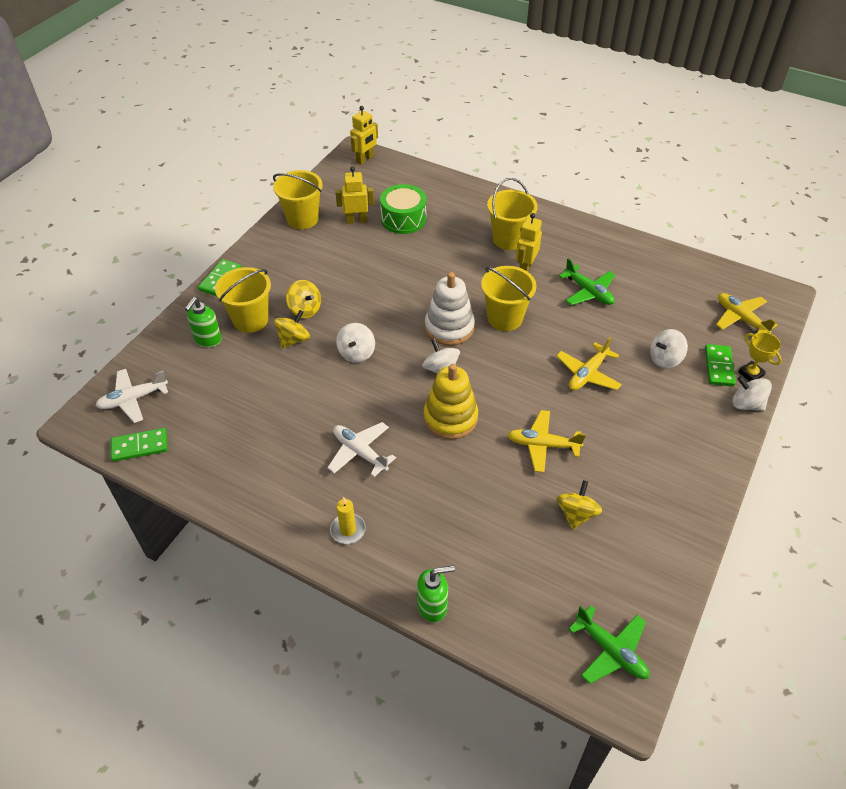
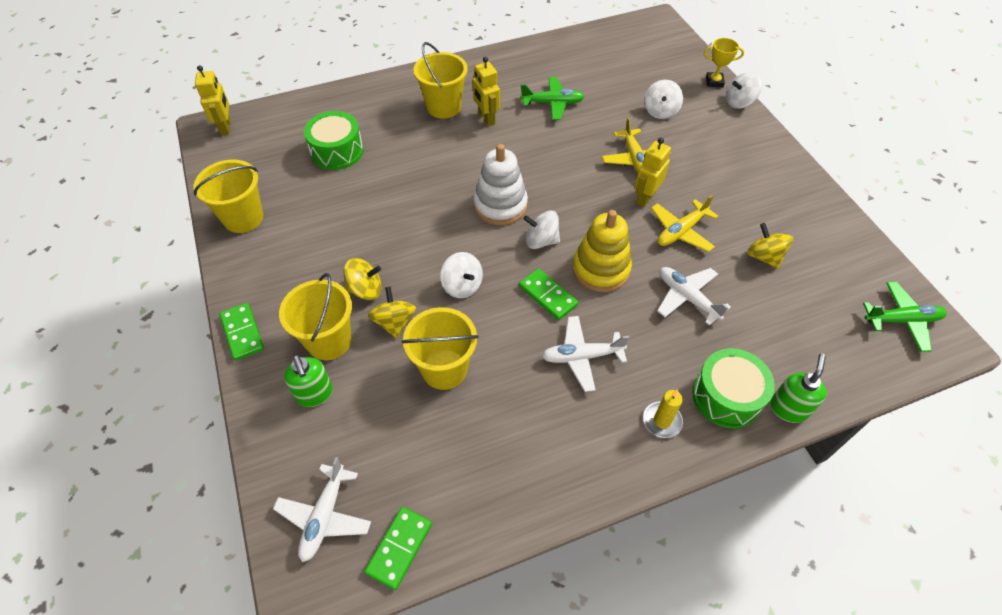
camera: 50 degrees left, 5 degrees up
(356, 220) = (297, 182): yellow robot -> yellow robot (645, 198)
(406, 559) = (726, 396): none -> green drum
(477, 485) = (687, 298): none -> white plane
(505, 318) = (527, 166): yellow bucket -> yellow bucket (444, 369)
(718, 367) = (693, 91): green domino -> green domino (547, 296)
(740, 318) = (660, 52): yellow plane -> none

